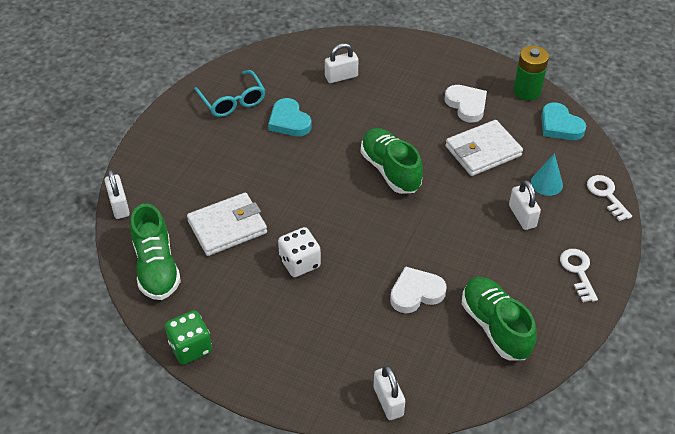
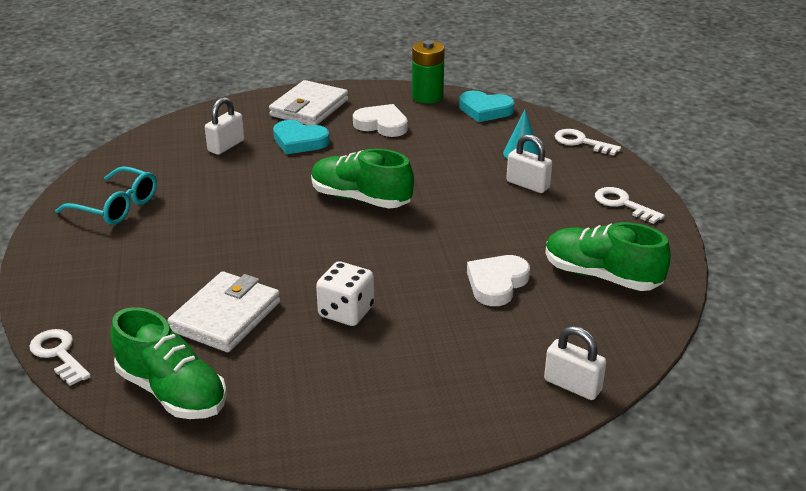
camera: 35 degrees left, 15 degrees down
(119, 205) = (59, 354): white padlock -> white key
(190, 347) = (297, 448): green dice -> none
(289, 121) = (204, 200): turquoise heart -> turquoise heart (299, 141)
(483, 151) = (436, 152): white wallet -> white wallet (309, 108)

